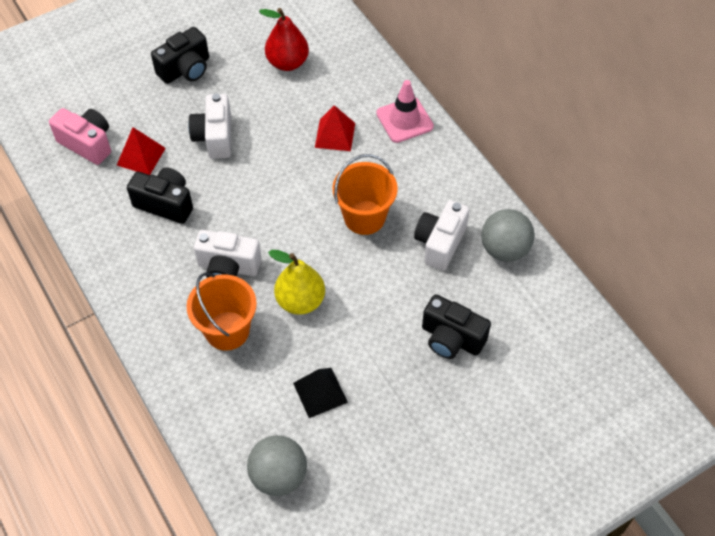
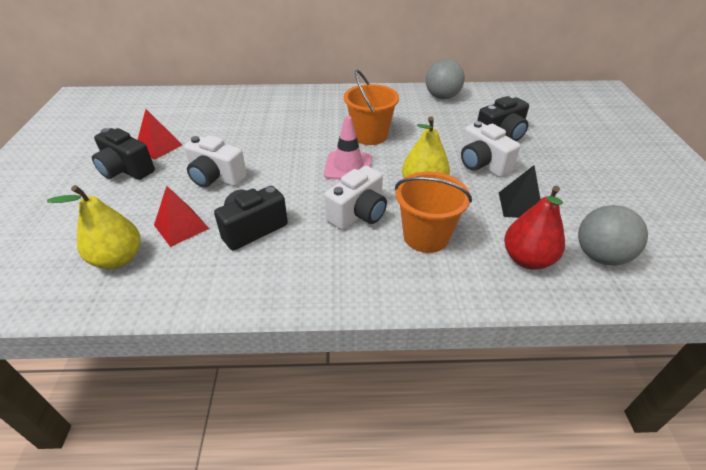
camera: 60 degrees left, 15 degrees down
(87, 143) = (118, 259): pink camera -> yellow pear
(185, 69) = (126, 170): black camera -> black camera turned 135 degrees clockwise
(287, 63) = (193, 123): red pear -> red pear (527, 259)
(335, 135) = (284, 125): red pyramid -> red pyramid (158, 146)
(404, 120) = (304, 97): pink traffic cone -> pink traffic cone (348, 166)
(440, 243) = (418, 115): white camera -> white camera (482, 164)

